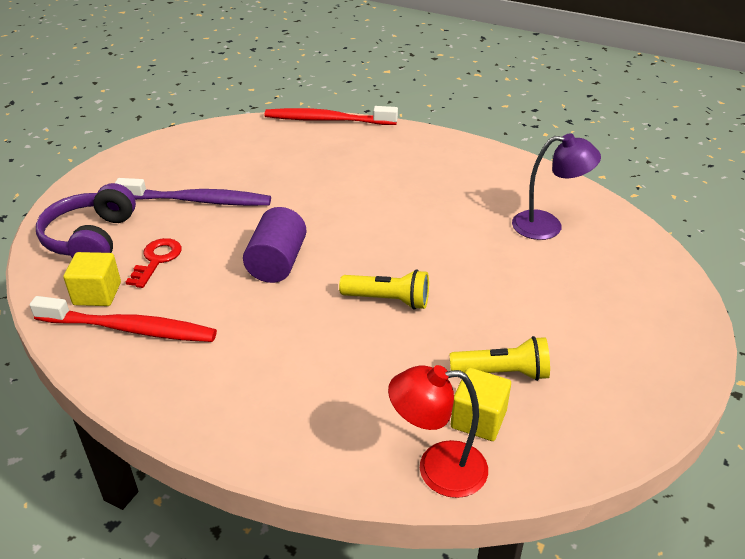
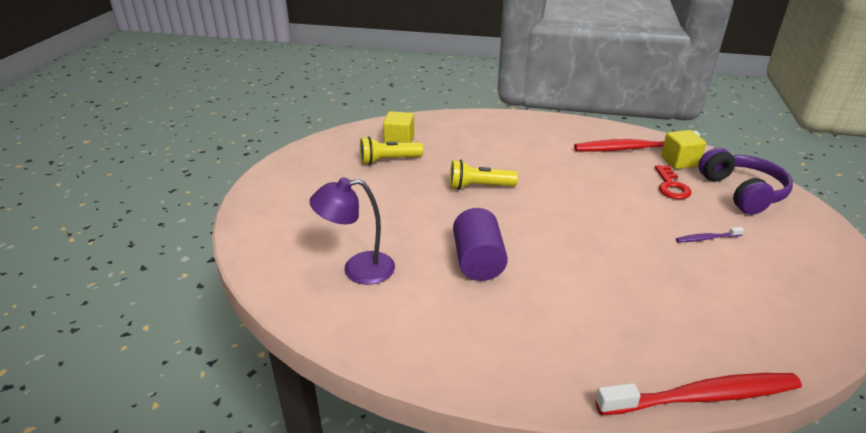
camera: 165 degrees right, 5 degrees down
(198, 201) = (707, 238): purple toothbrush -> purple toothbrush, size x0.45
(277, 263) = (580, 198): purple cylinder -> purple cylinder (478, 261)
(437, 469) = (416, 123): red lamp -> none

